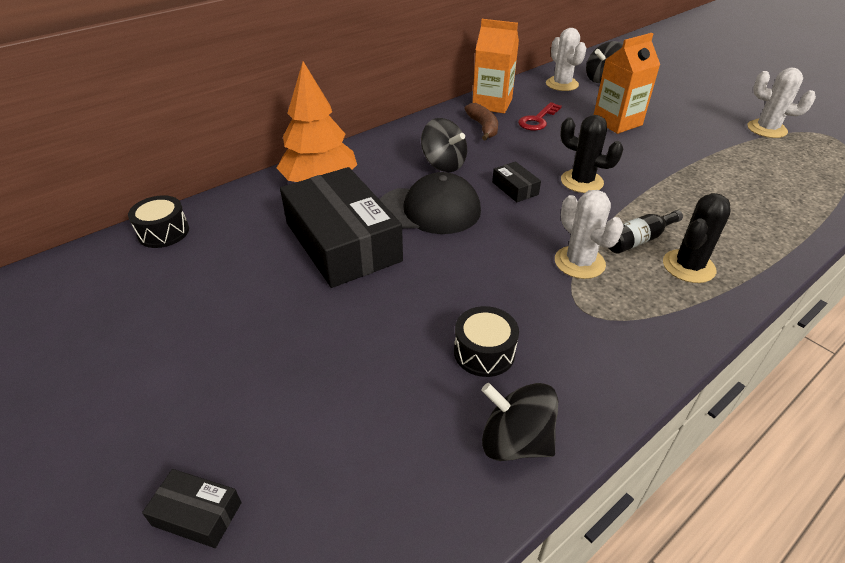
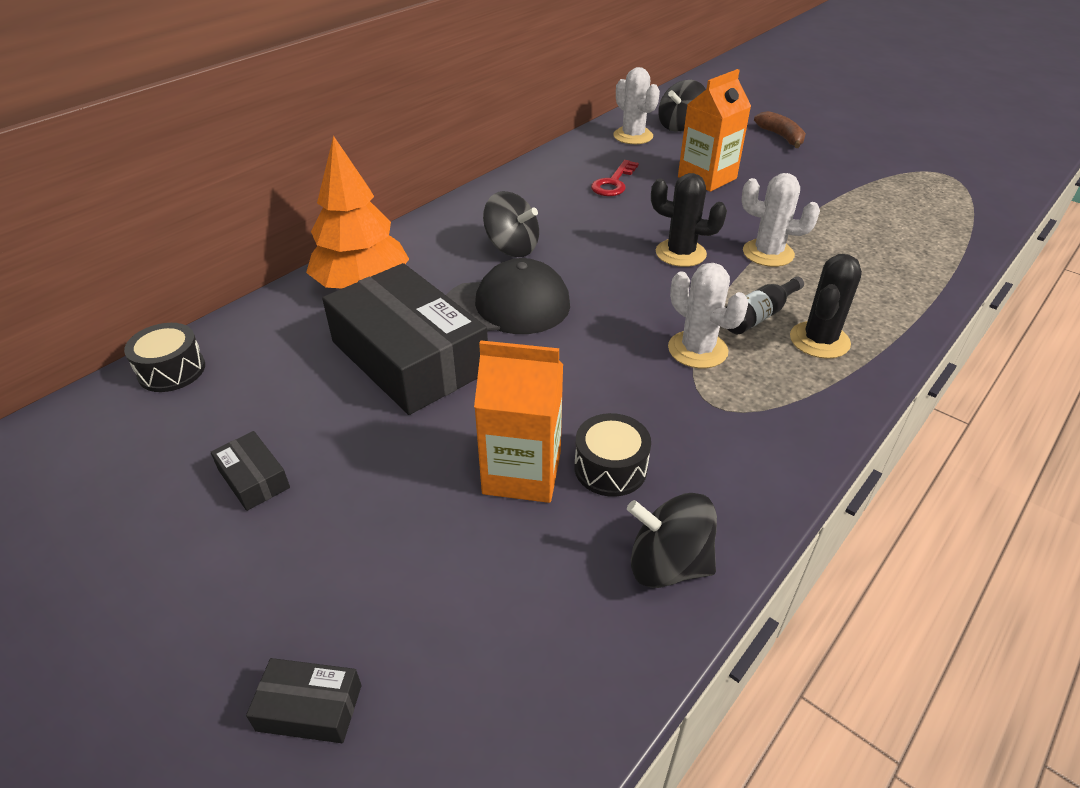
camera: 10 degrees left, 0 degrees up
(483, 127) = (550, 197): brown banana -> brown banana (781, 137)
(492, 104) = (554, 167): orange carton -> orange carton (522, 473)
(515, 188) = (604, 269): black box -> black box (253, 479)
(766, 129) = (875, 172): white cactus -> white cactus (768, 253)

